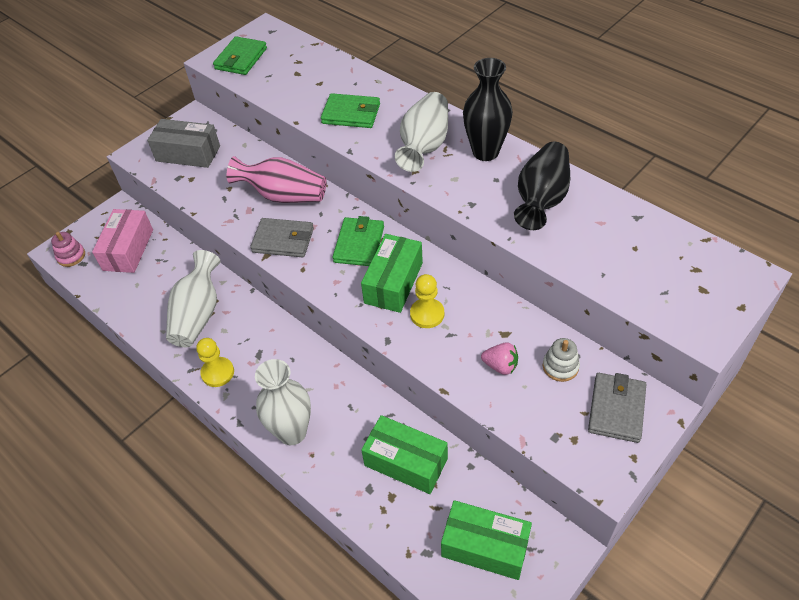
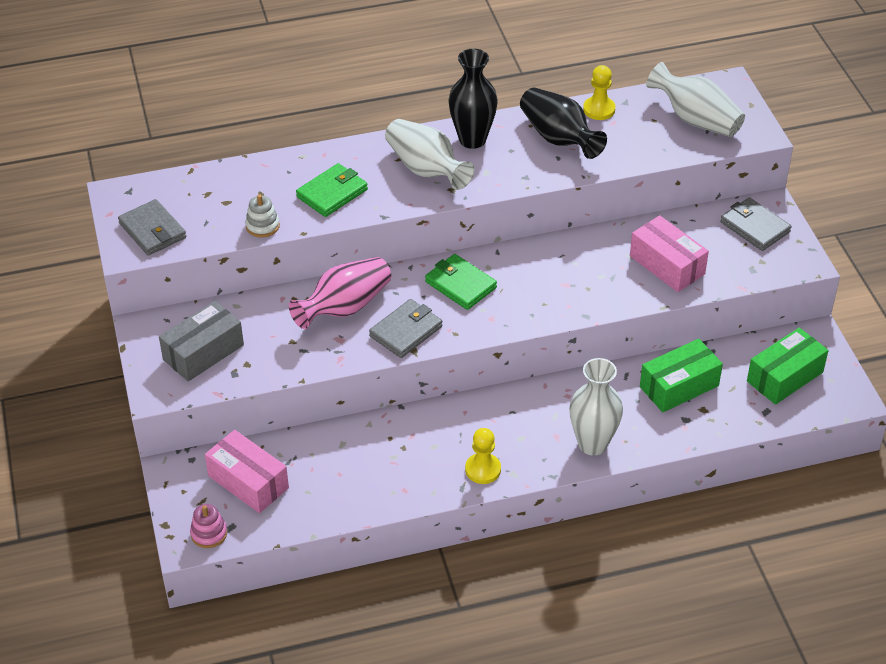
camera: 60 degrees left, 5 degrees down
(198, 314) = (395, 457): white vase -> white vase (695, 119)
(241, 59) = (152, 230): green wallet -> grey wallet
(393, 283) = (527, 284): green box -> none
(427, 314) = (579, 280): yellow pawn -> yellow pawn (599, 109)
(500, 366) = (667, 265): pink strawberry -> pink box
(560, 366) = (695, 234): white stacking toy -> white stacking toy (262, 226)

